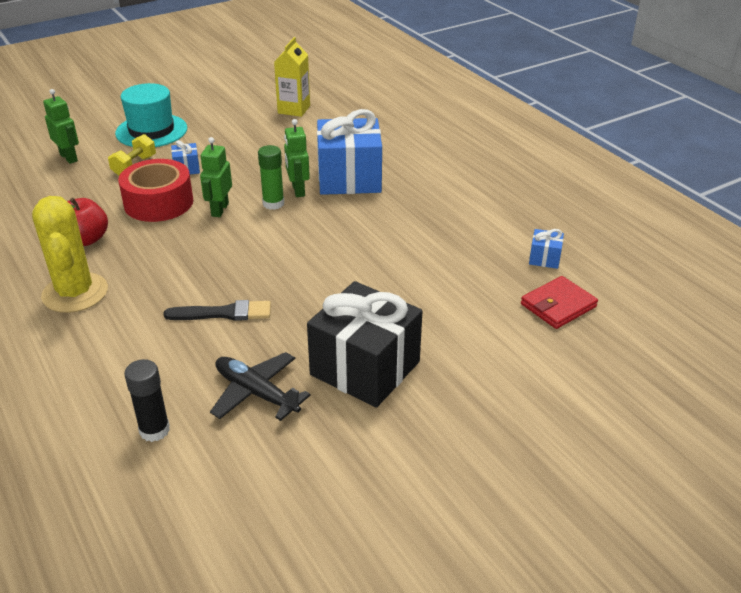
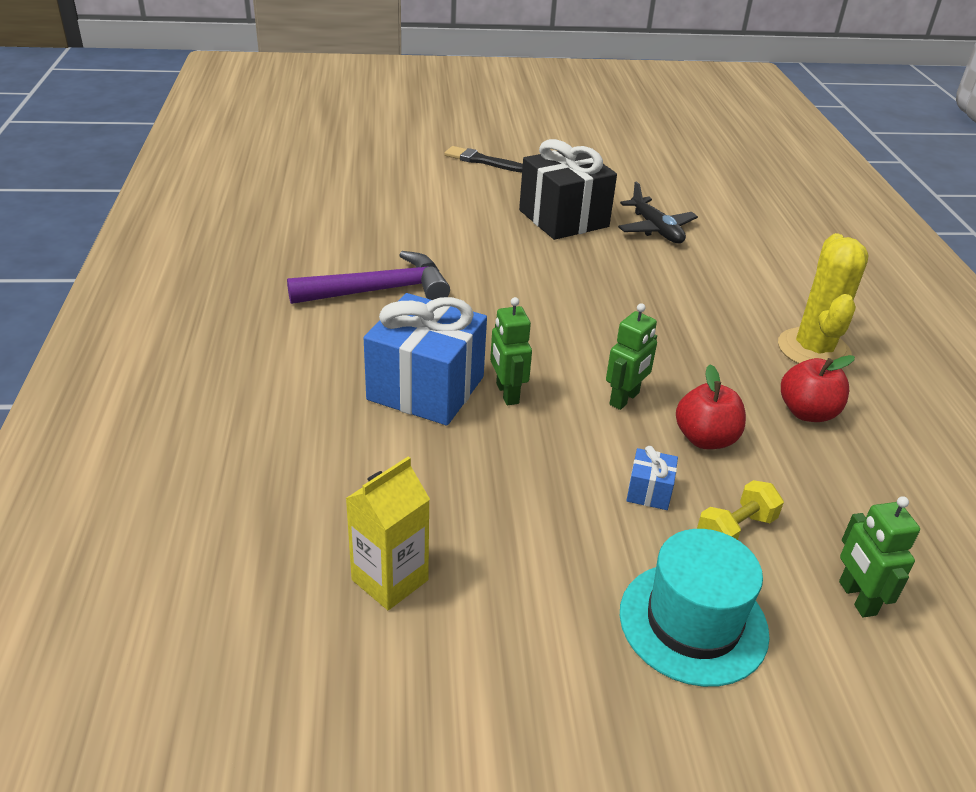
camera: 155 degrees left, 0 degrees up
(154, 430) = (739, 232): black glue stick -> none
(158, 202) = (705, 439): red tape -> red apple
(224, 313) = (662, 286): black brush -> black brush (481, 161)
(273, 203) = (551, 384): green glue stick -> none
(298, 190) = (507, 393): green robot -> green robot turned 150 degrees clockwise
(447, 228) = (380, 290): none -> purple hammer
(544, 258) = (328, 238): blue gift -> none
(558, 305) = (369, 207): red wallet -> none

